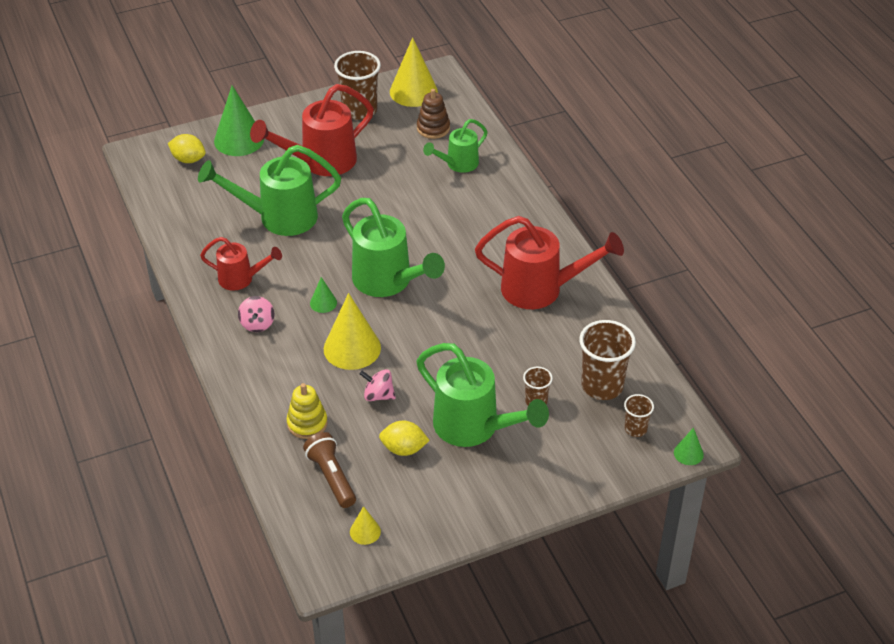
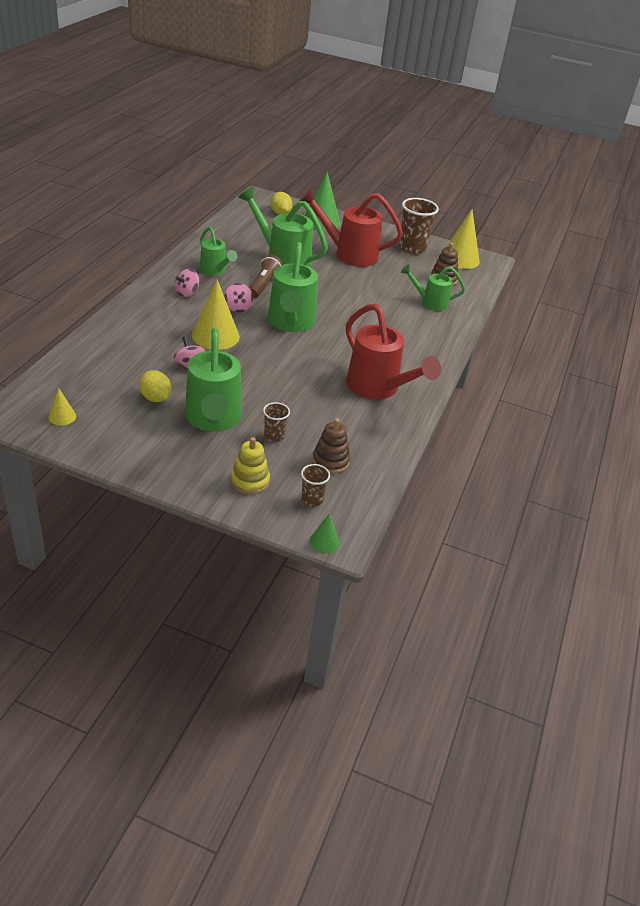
camera: 40 degrees right, 5 degrees down
(241, 279) = (215, 271): red watering can -> green watering can
(307, 423) = (129, 349): yellow stacking toy -> yellow stacking toy (250, 481)
(323, 303) = (238, 308): green cone -> pink spinning top
(331, 477) = (94, 380): brown flashlight -> brown flashlight (264, 285)
(602, 386) = (330, 461): brown cup -> brown stacking toy

